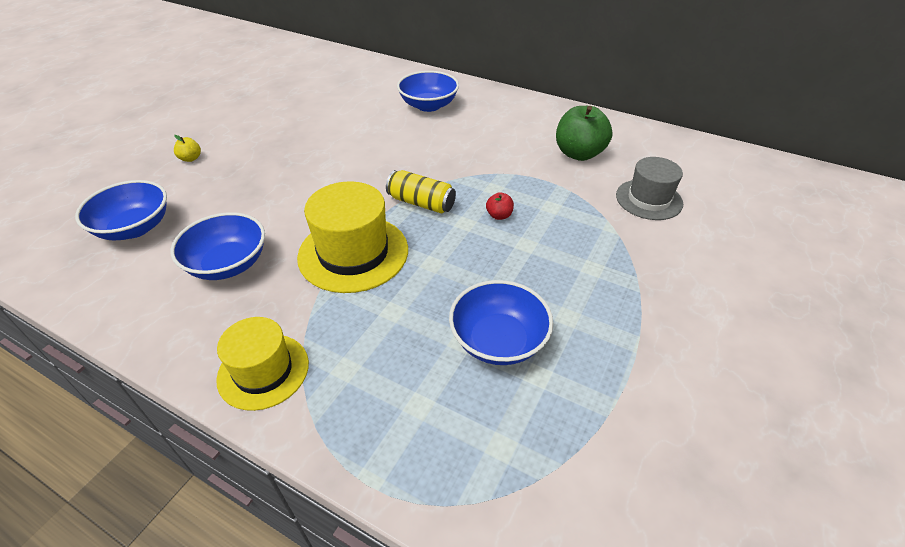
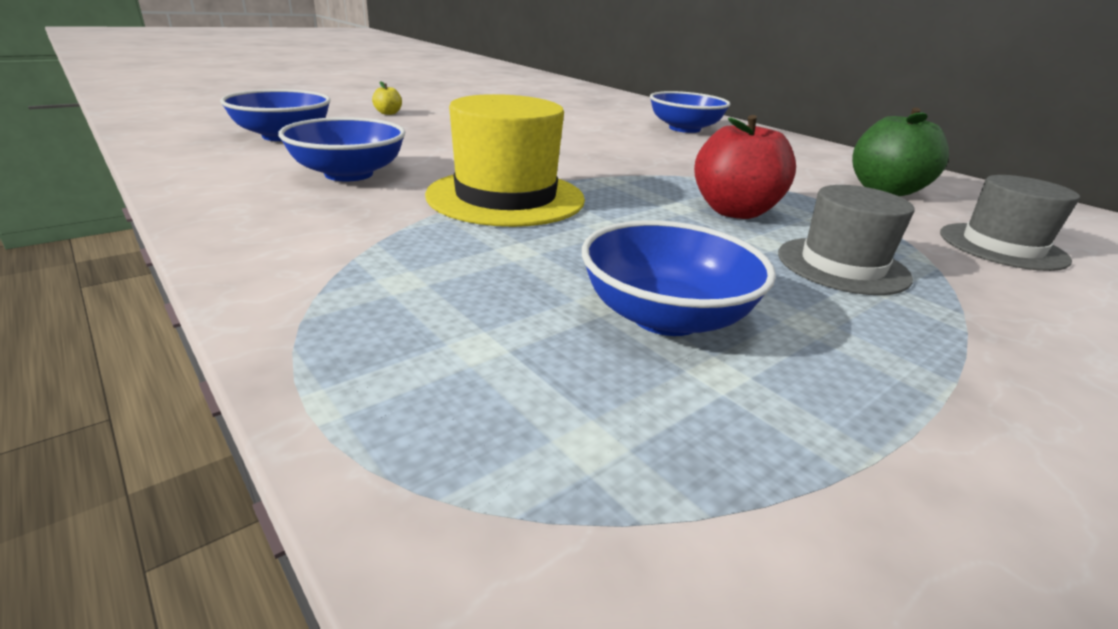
camera: 20 degrees right, 15 degrees down
(263, 371) = (292, 254): yellow hat -> none
(421, 203) = (627, 182): yellow can -> none
(499, 215) = (734, 211): red apple -> red apple, size x2.23
(572, 254) = (842, 265): none -> grey hat

